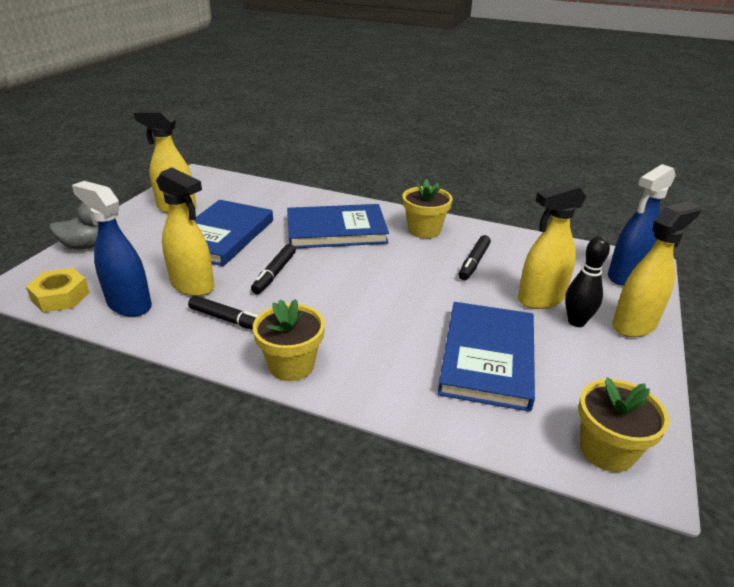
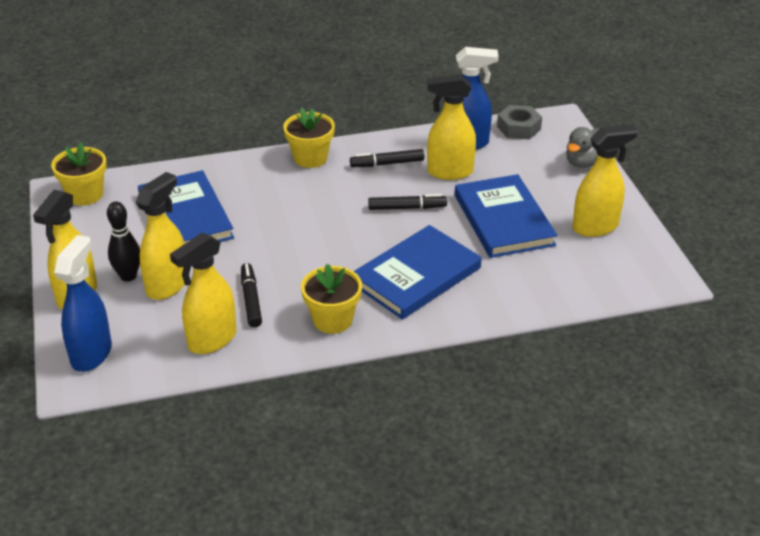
camera: 145 degrees right, 5 degrees up
(60, 296) = (518, 128): yellow nut -> grey nut
(274, 274) = (407, 208): black marker -> black marker turned 105 degrees clockwise
(522, 250) = (212, 340): none -> yellow spray bottle

